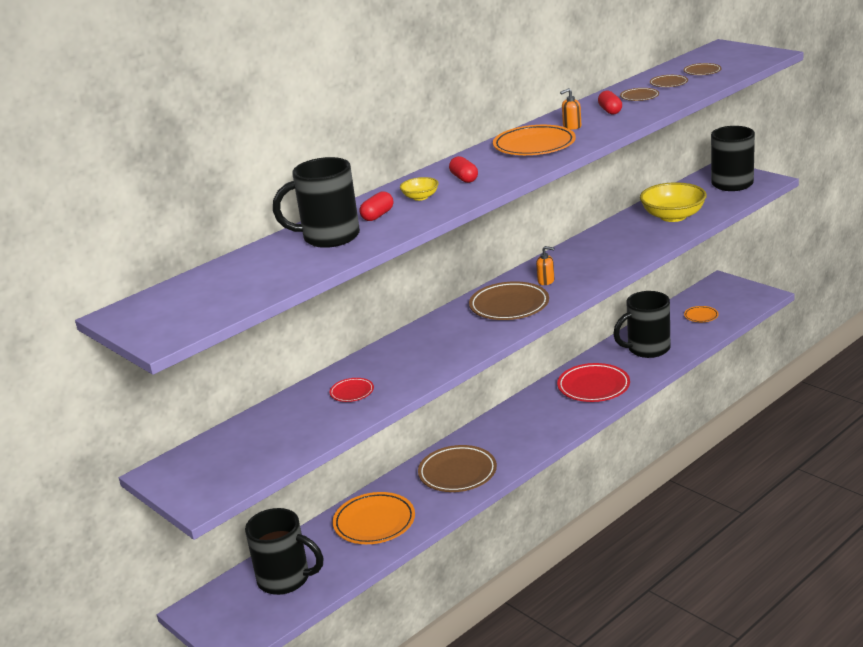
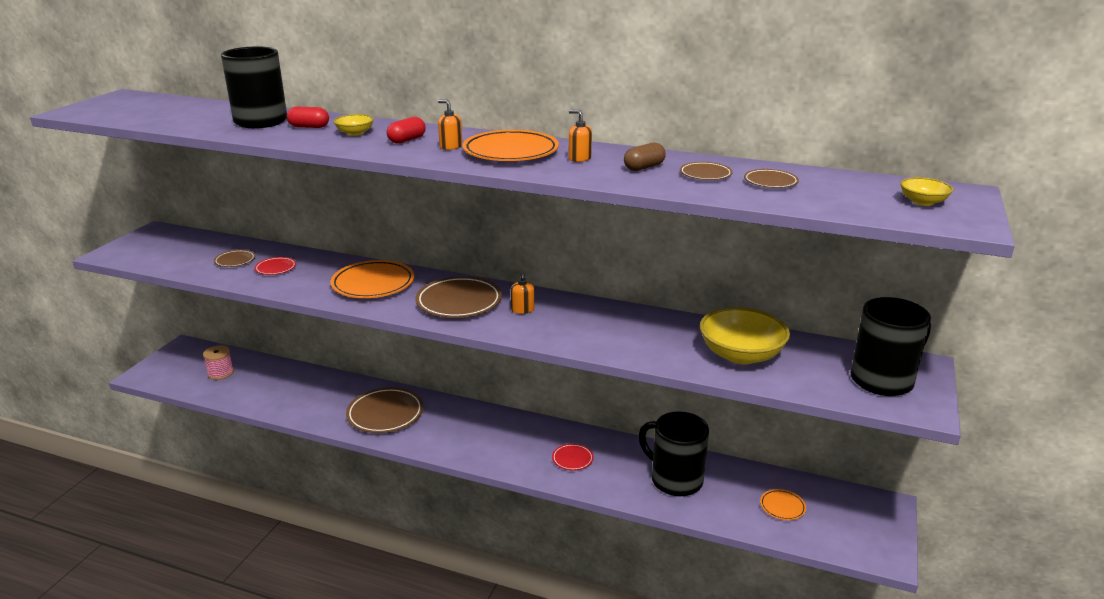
camera: 60 degrees right, 0 degrees up
(286, 579) = (220, 373): black mug -> pink spool
(374, 522) = (301, 391): orange plate -> orange plate (373, 284)
(499, 164) = (450, 146): none -> orange soap dispenser
(593, 387) = (572, 459): red plate -> red plate, size x0.51
(610, 111) = (644, 167): red capsule -> brown capsule
(702, 72) = (838, 193): brown plate -> brown plate (235, 261)
(731, 57) = (923, 202): none -> yellow bowl

